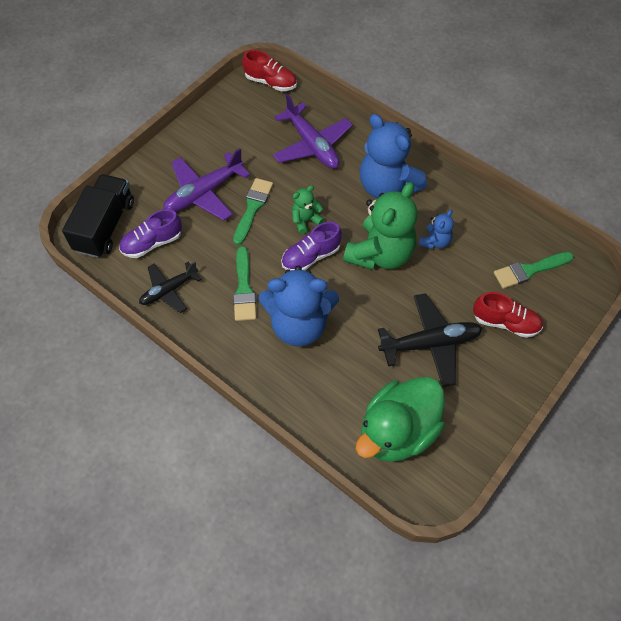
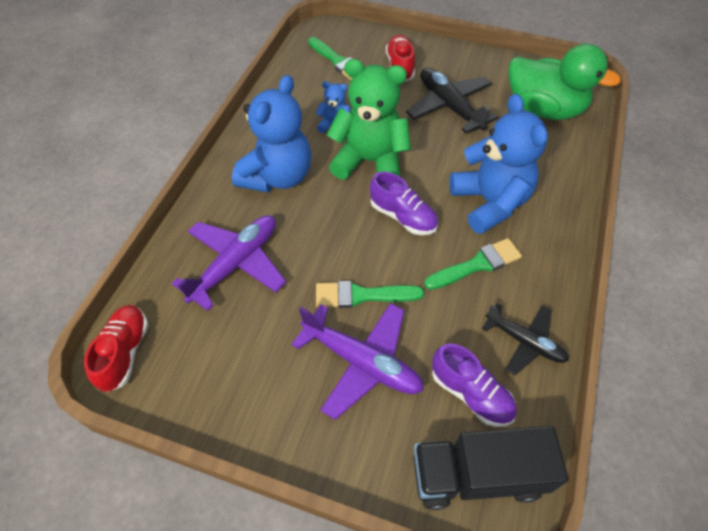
camera: 110 degrees left, 5 degrees down
(305, 220) = (356, 236): green teddy bear -> none

